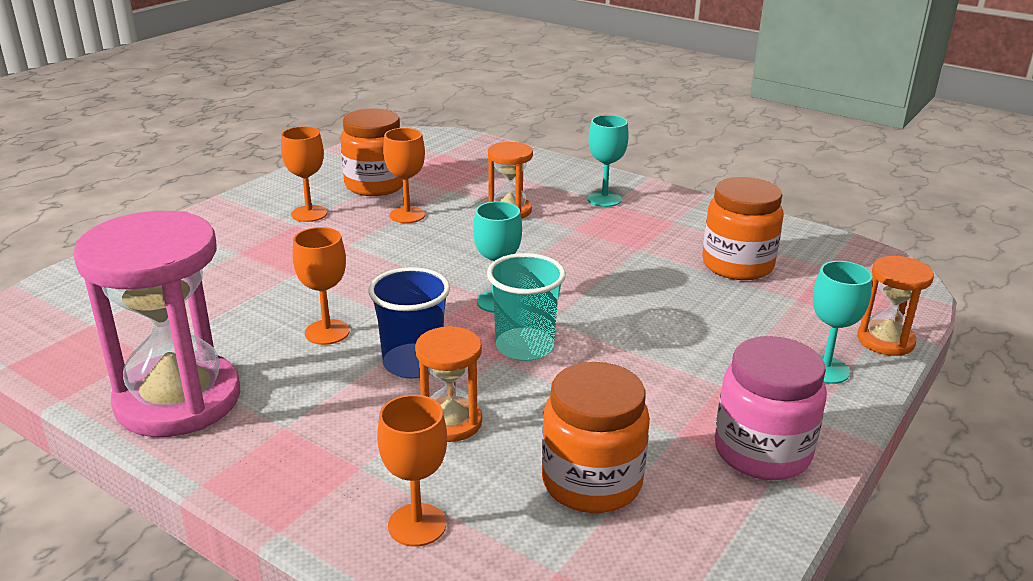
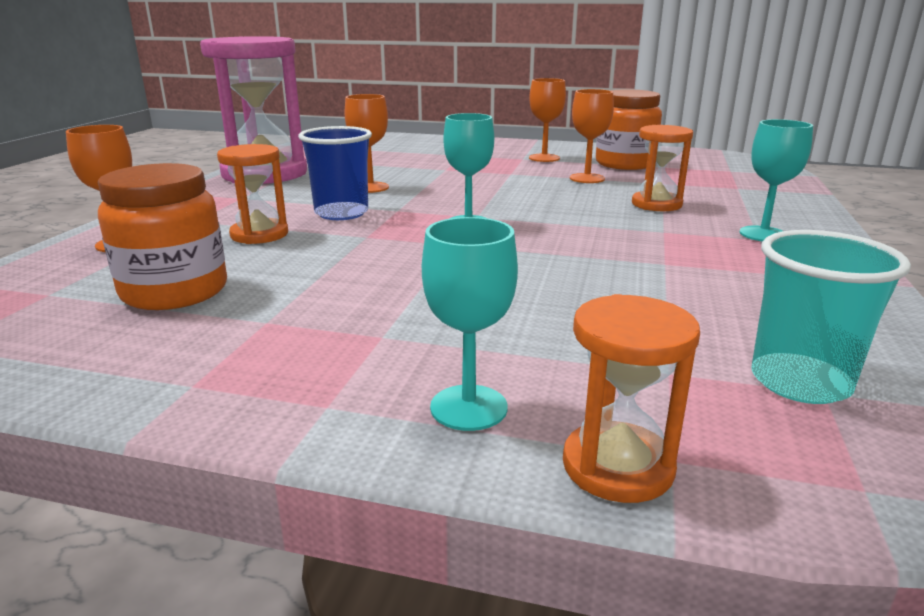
camera: 70 degrees right, 5 degrees down
(524, 347) = (395, 241): turquoise cup -> turquoise cup (800, 382)
(737, 265) = (712, 320): orange jar -> none
(762, 452) = (238, 372): pink jar -> none

